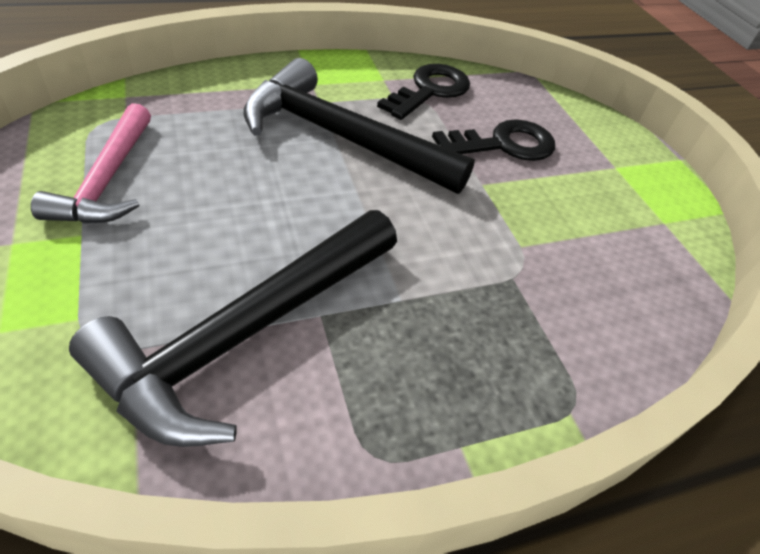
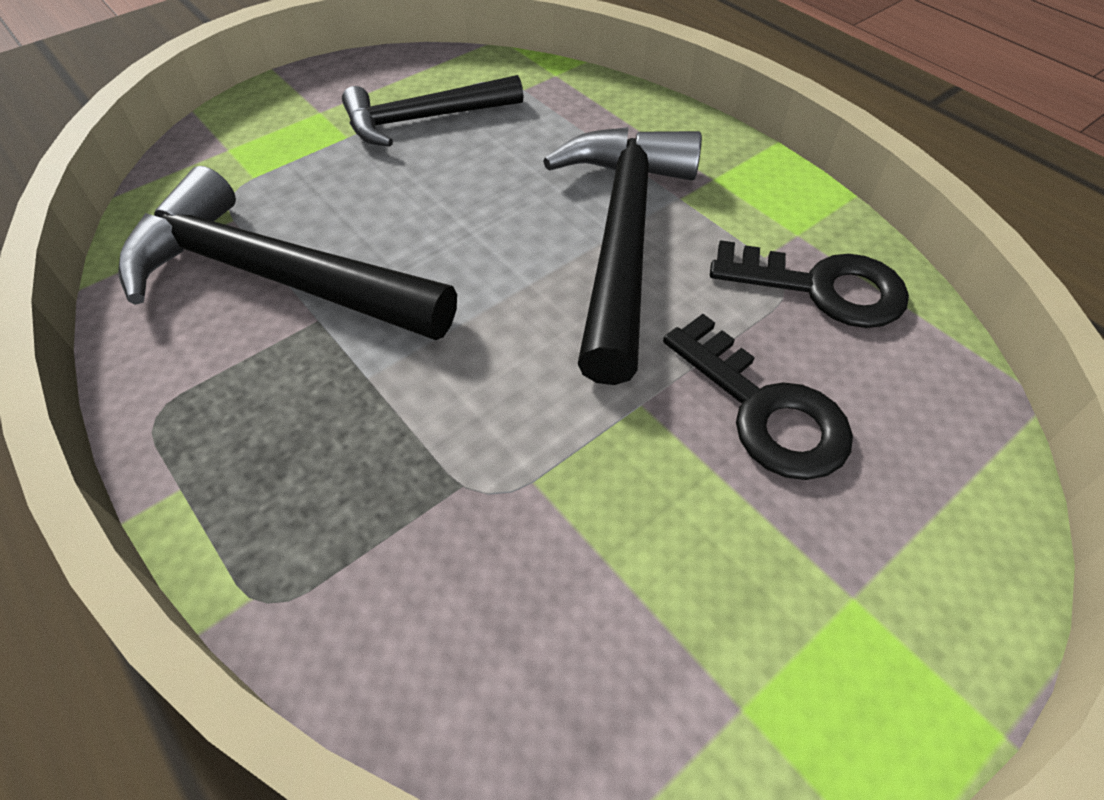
camera: 75 degrees right, 5 degrees up
(107, 180) = (423, 119): pink hammer -> black hammer

